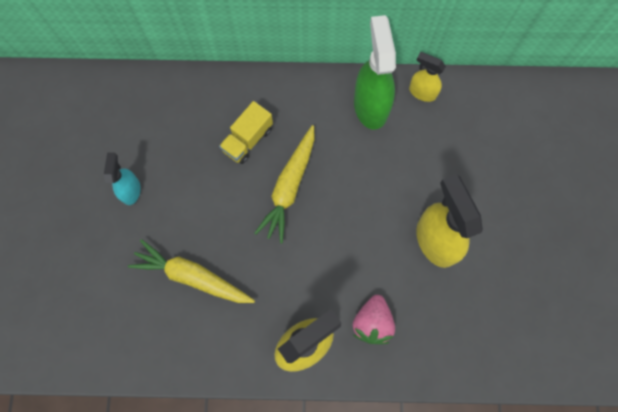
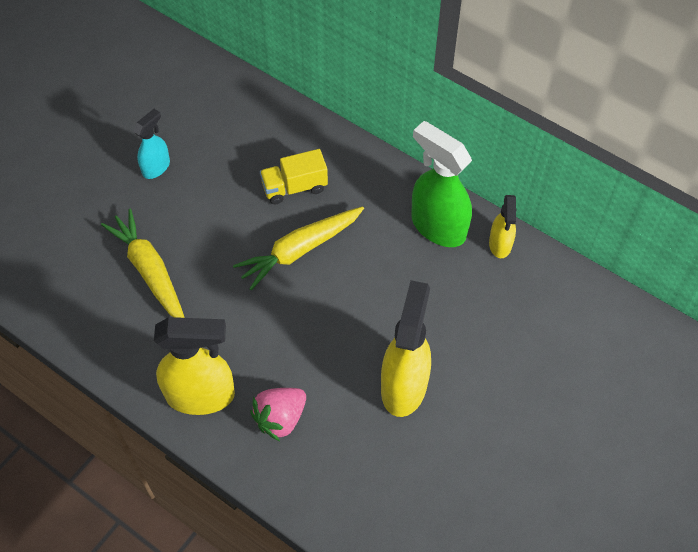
camera: 35 degrees right, 15 degrees down
(371, 105) = (437, 226): green spray bottle -> green spray bottle turned 75 degrees counterclockwise
(422, 92) = (500, 244): yellow spray bottle -> yellow spray bottle turned 150 degrees counterclockwise

